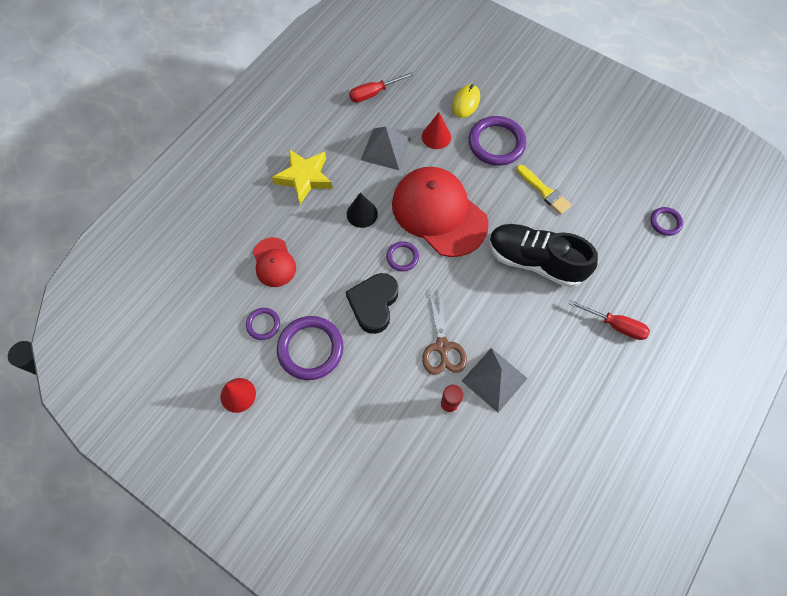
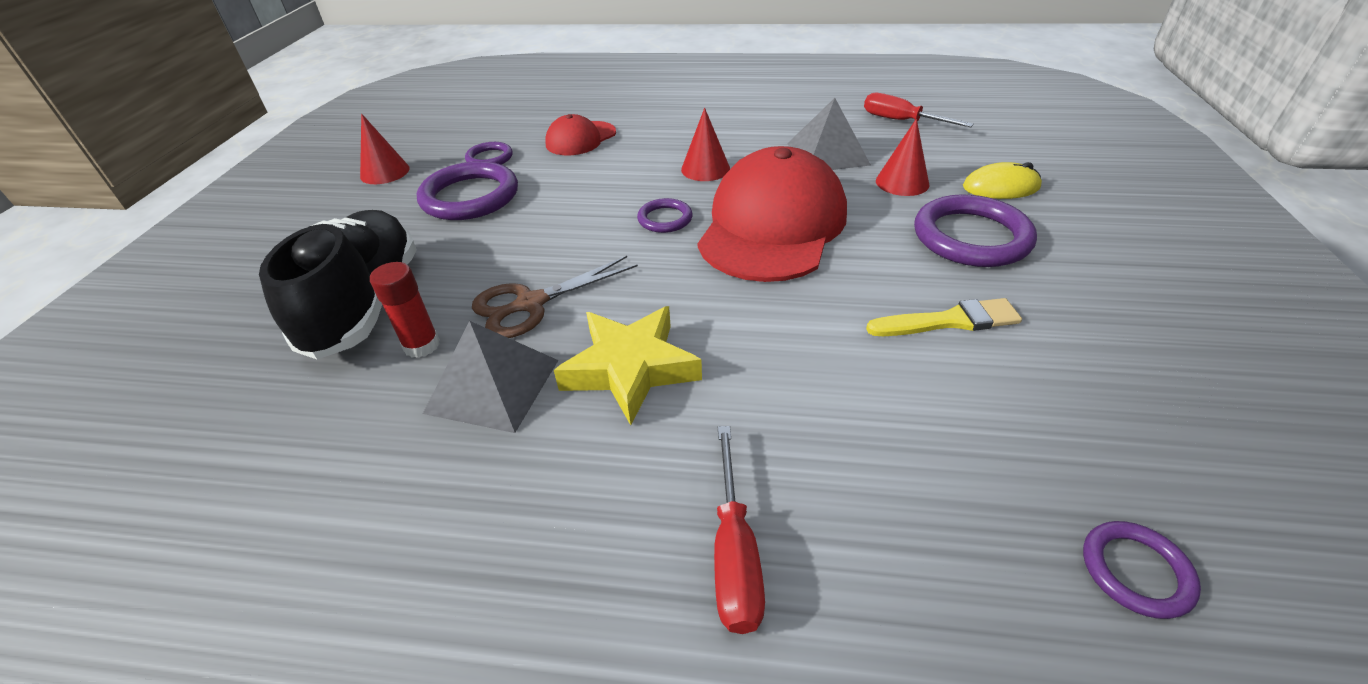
camera: 65 degrees right, 25 degrees down
(304, 178) = (717, 120): yellow star -> yellow star (630, 368)
(362, 214) = (705, 169): black cone -> red cone
(373, 304) = (568, 220): black heart -> none
(535, 261) = (784, 358): black shoe -> black shoe (365, 304)
(544, 191) = (949, 321): yellow brush -> yellow brush turned 120 degrees counterclockwise

